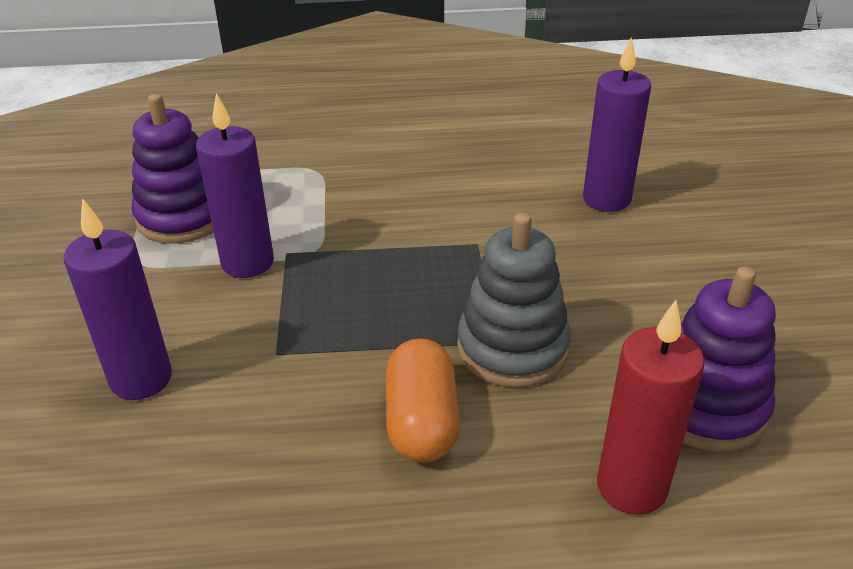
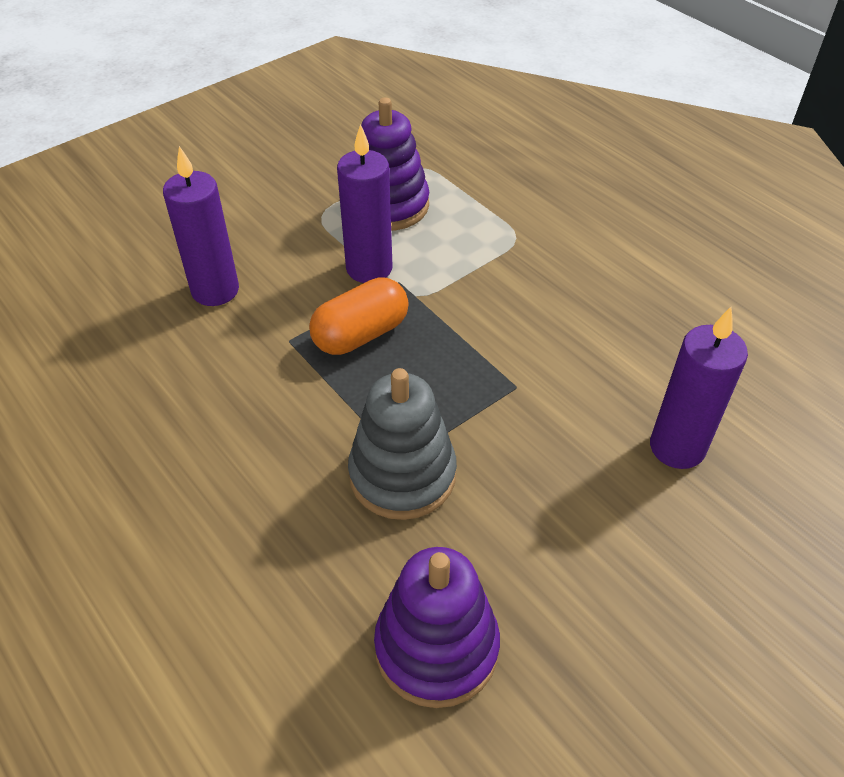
camera: 55 degrees right, 10 degrees up
(422, 421) = (280, 459): orange capsule -> orange capsule (361, 334)
(631, 487) = (302, 627): red candle -> none

